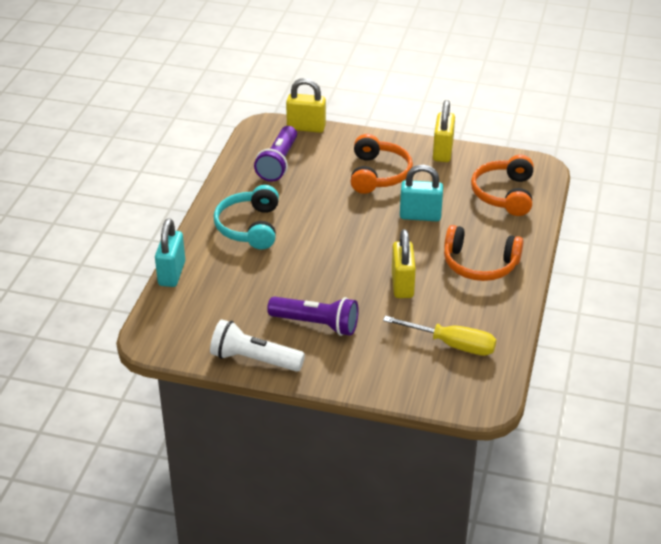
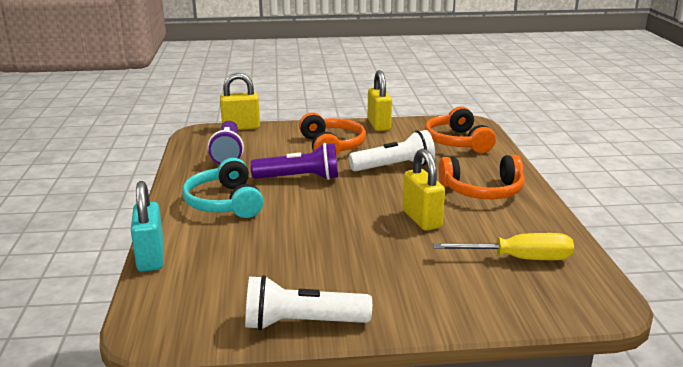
camera: 20 degrees left, 15 degrees down
(316, 324) = (355, 271): purple flashlight -> purple flashlight (300, 178)
(420, 216) = (395, 167): turquoise padlock -> white flashlight

